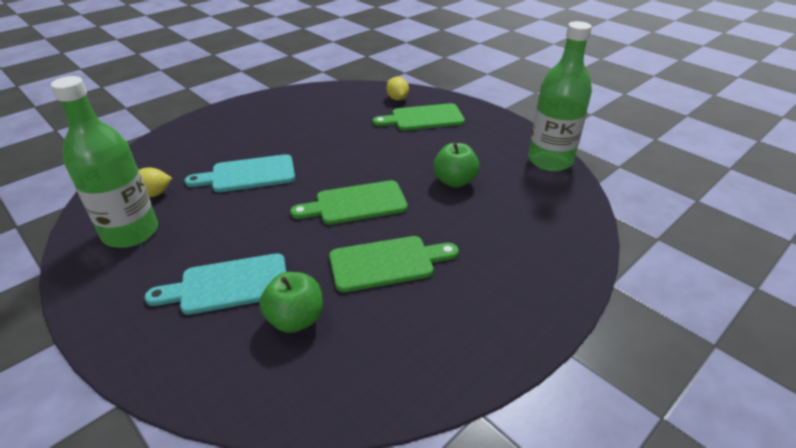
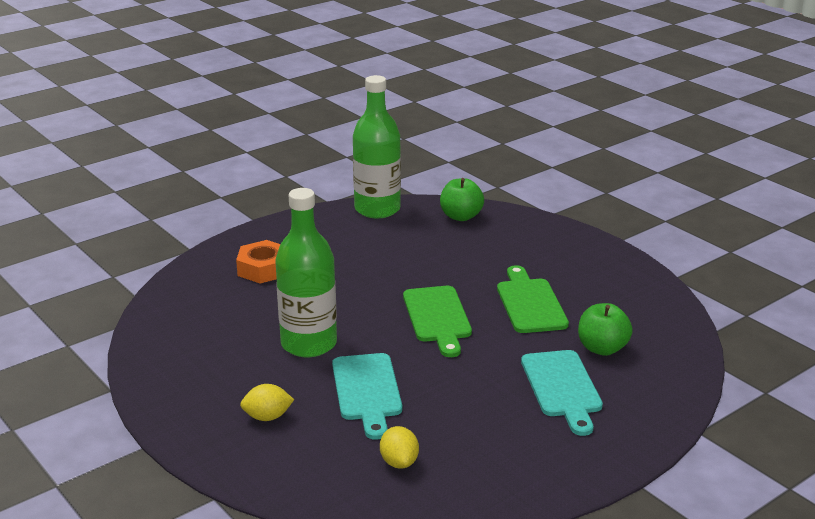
camera: 85 degrees left, 10 degrees down
(131, 232) = (477, 466): green bottle -> green bottle (309, 344)
(397, 99) = (202, 283): yellow lemon -> yellow lemon (267, 417)
(423, 118) = (263, 269): green cutting board -> orange nut
(454, 181) = (405, 261): green apple -> green apple (461, 216)

